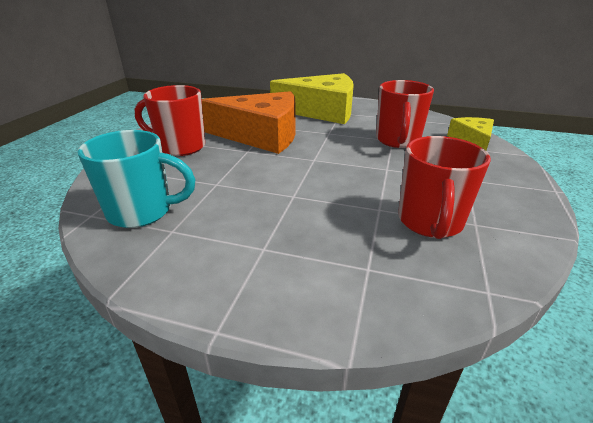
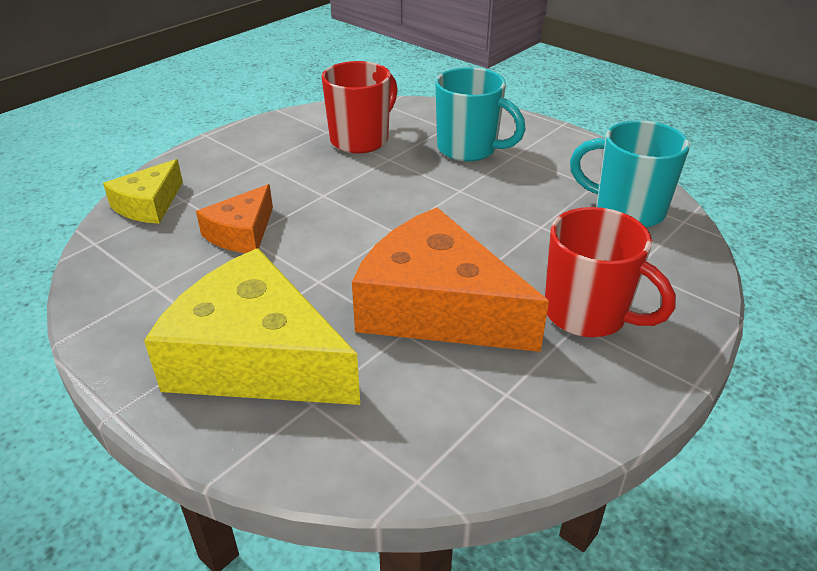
camera: 155 degrees left, 5 degrees up
(316, 241) = (469, 149): none -> turquoise mug
(397, 140) = (242, 233): red mug -> orange cheese

